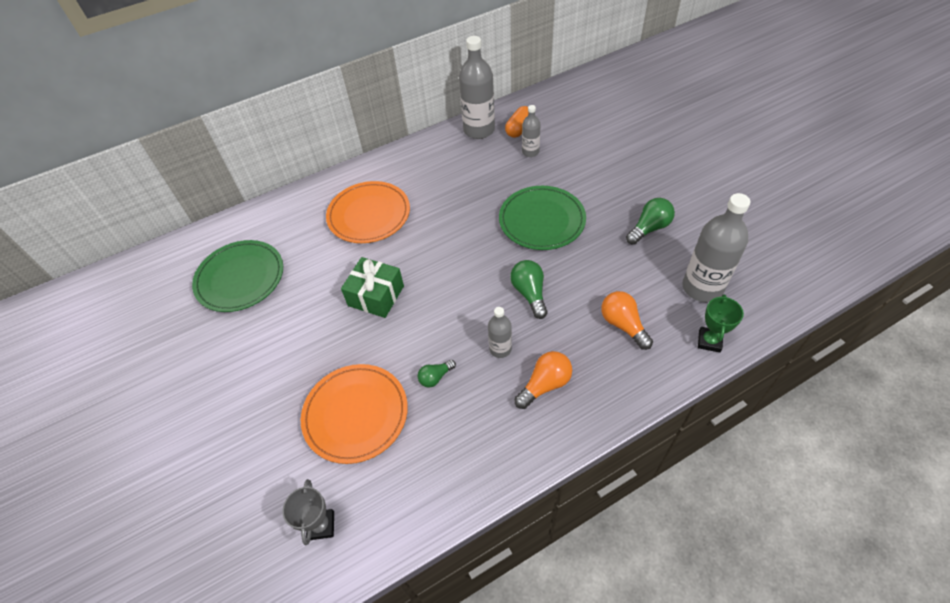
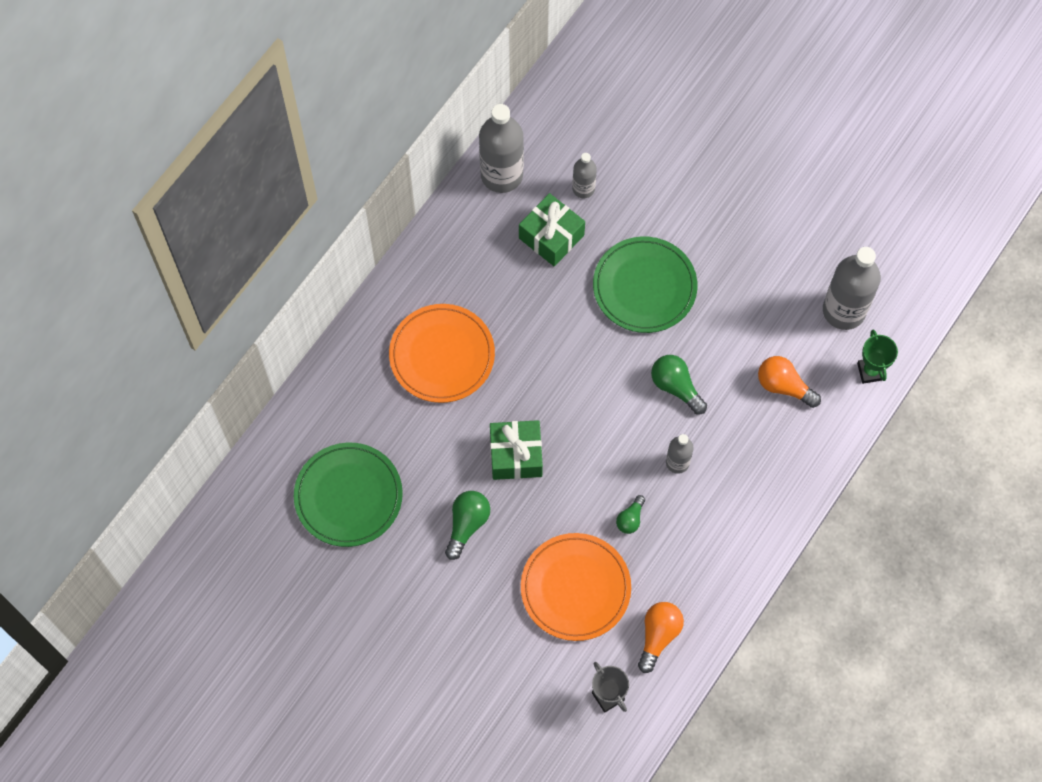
camera: 30 degrees left, 15 degrees up
(491, 171) = (551, 236): none -> green gift
(519, 129) = (551, 155): orange capsule -> none
(545, 385) = (737, 482): orange light bulb -> orange light bulb (658, 636)
(649, 228) = (764, 253): green light bulb -> green light bulb (467, 525)

